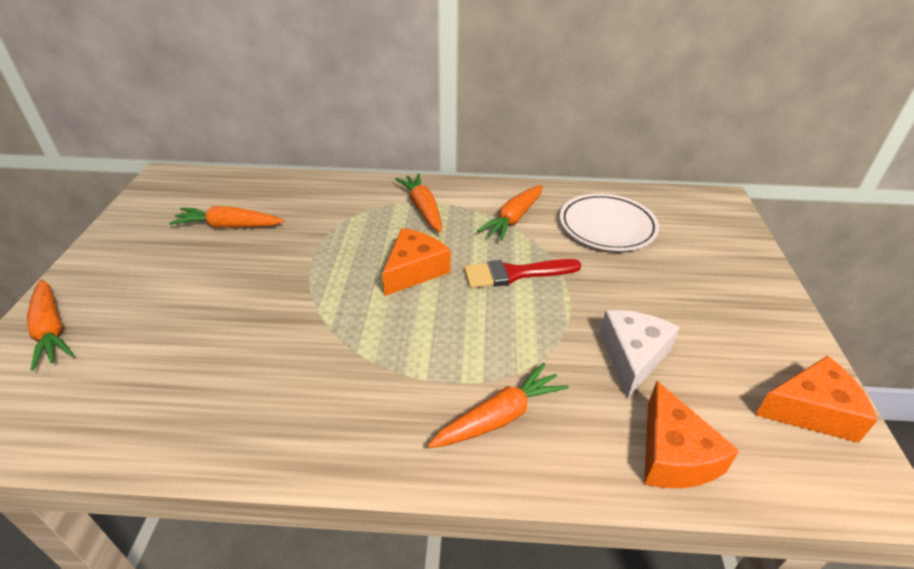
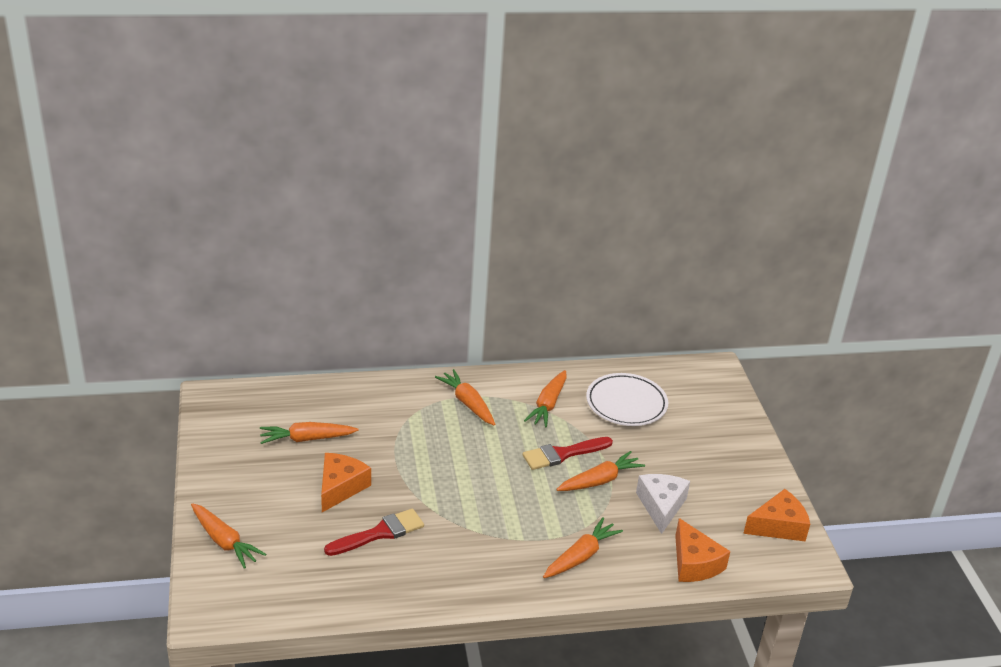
camera: 15 degrees left, 5 degrees down
(242, 344) = (379, 533): none -> red brush
(414, 270) = (483, 460): orange cheese -> orange cheese (340, 487)
(554, 311) = (600, 480): none -> orange carrot

